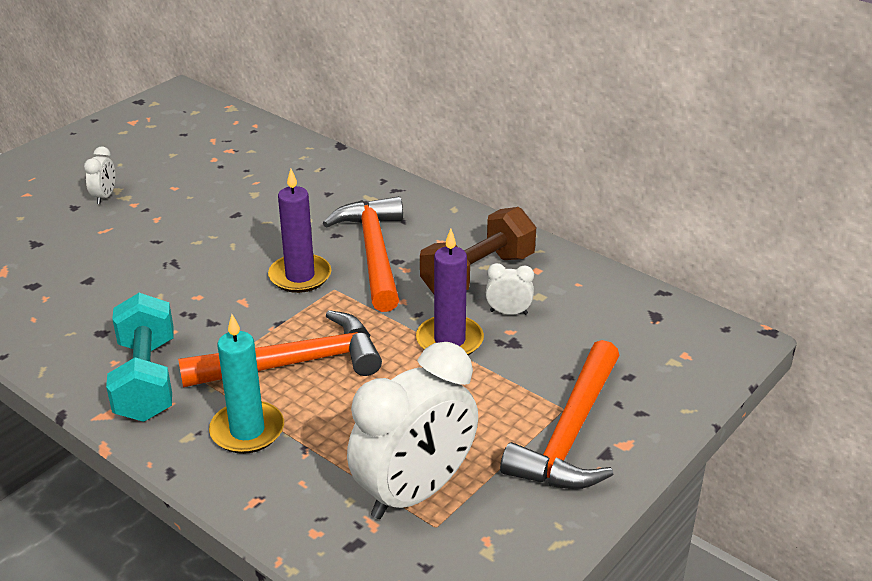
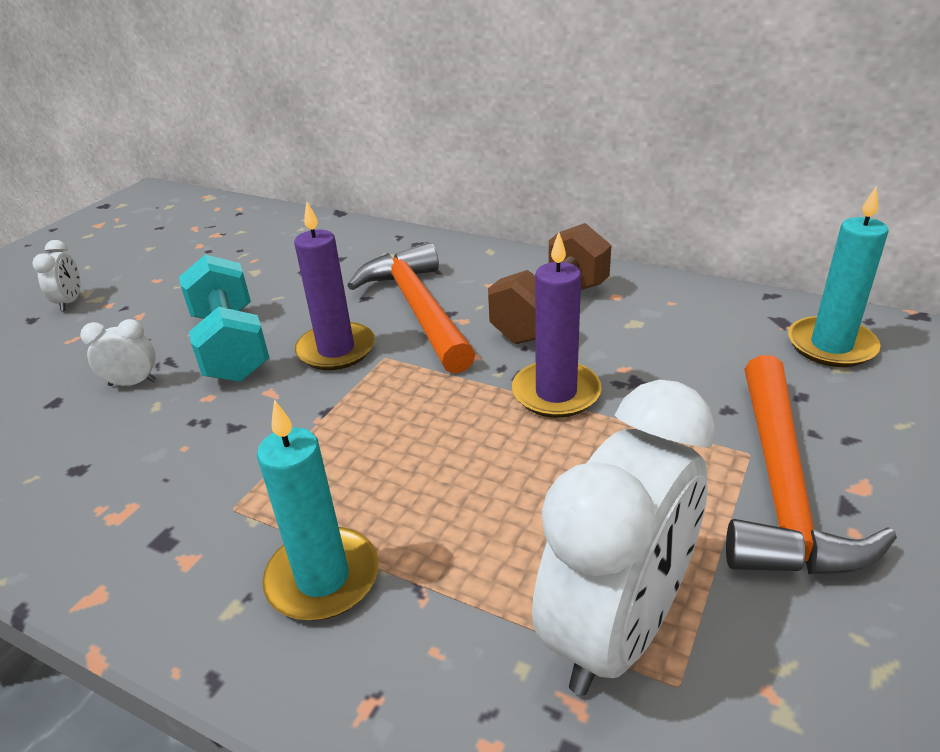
camera: 10 degrees left, 0 degrees up
(146, 380) = (152, 527): turquoise dumbbell -> turquoise dumbbell (231, 345)
(293, 363) = (361, 461): orange hammer -> none
(508, 312) = (610, 347): white clock -> white clock (133, 383)
(679, 343) = (831, 346): none -> turquoise candle

